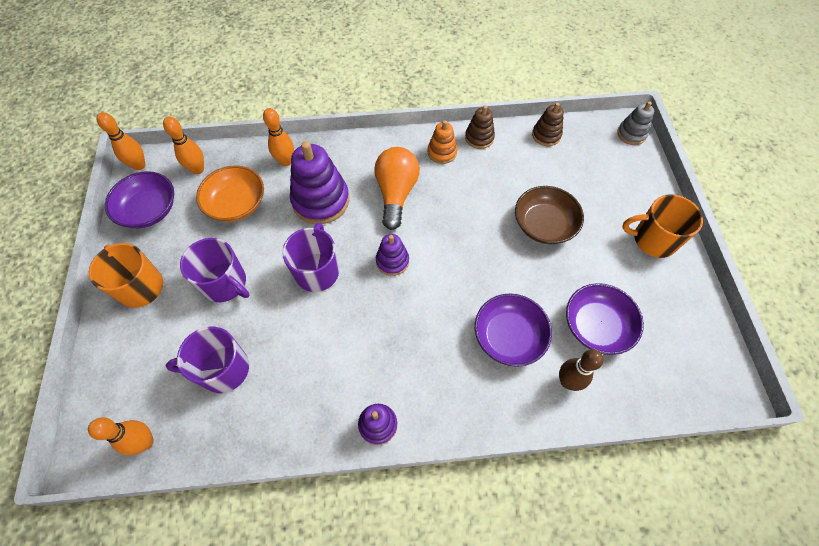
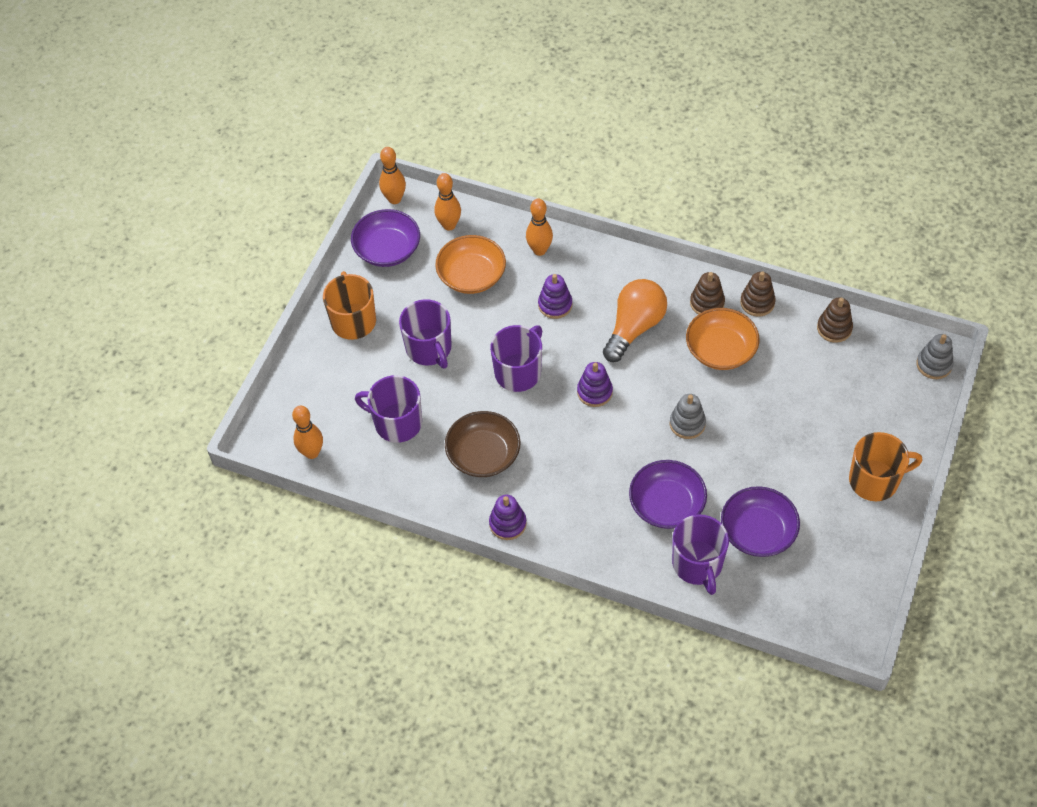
camera: 30 degrees right, 5 degrees down
(321, 200) = (555, 305): purple stacking toy -> purple stacking toy, size x0.54
(442, 152) = (707, 303): orange stacking toy -> brown stacking toy
(474, 184) = (720, 350): none -> orange bowl
(483, 256) = (687, 424): none -> grey stacking toy
(544, 225) = (768, 419): brown bowl -> brown bowl (483, 455)
(567, 381) = (697, 564): brown bowling pin -> purple mug
(653, 239) = (875, 480): orange mug -> orange mug turned 135 degrees clockwise

